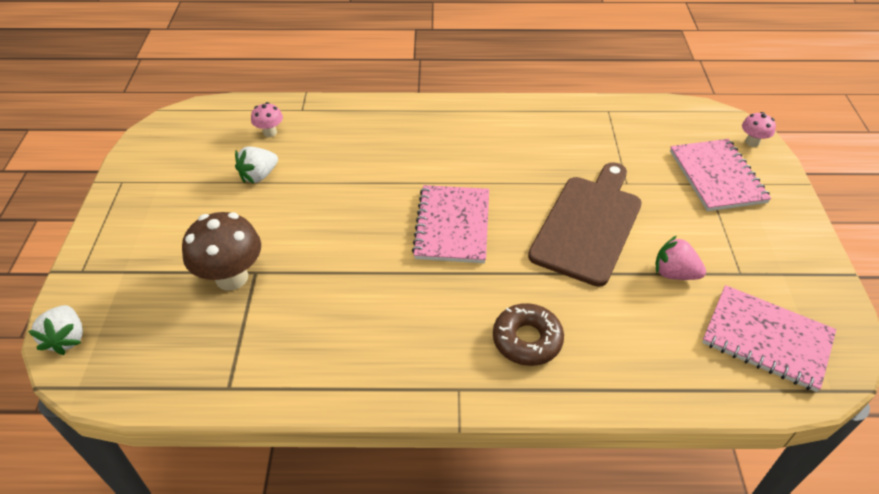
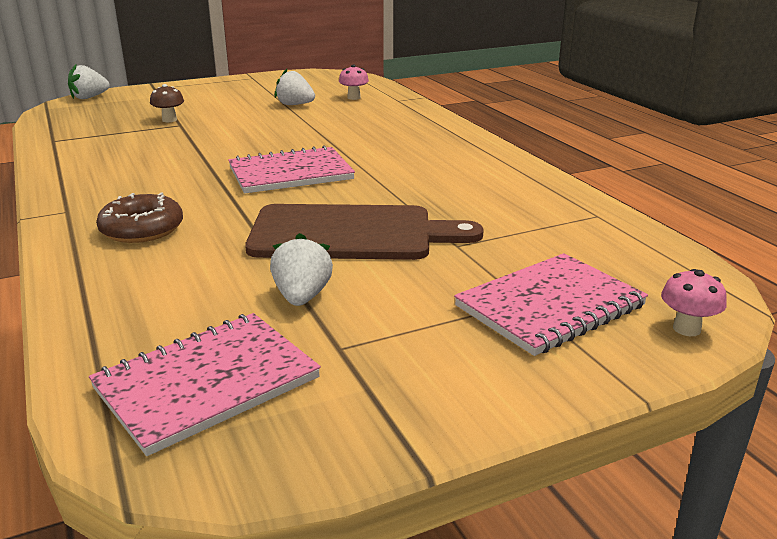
camera: 65 degrees right, 20 degrees down
(231, 277) = (169, 120): brown mushroom -> brown mushroom, size x0.51
(674, 273) = (302, 297): pink strawberry -> white strawberry
(766, 339) = (207, 383): pink notebook -> pink notebook turned 45 degrees clockwise

